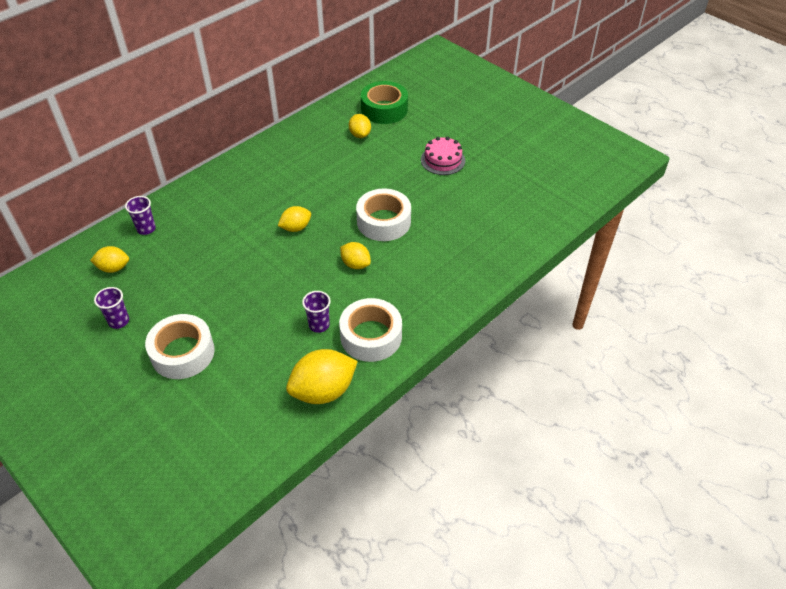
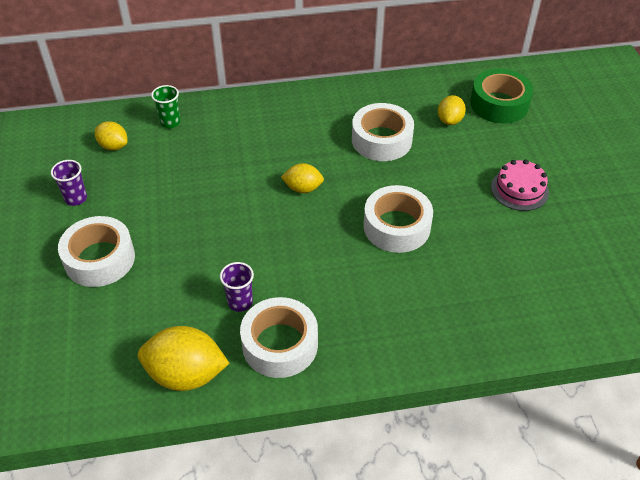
camera: 35 degrees right, 0 degrees up
(146, 229) = (170, 122): purple cup -> green cup
(323, 169) = (381, 140): none -> white tape
(355, 264) = (329, 258): yellow lemon -> none

